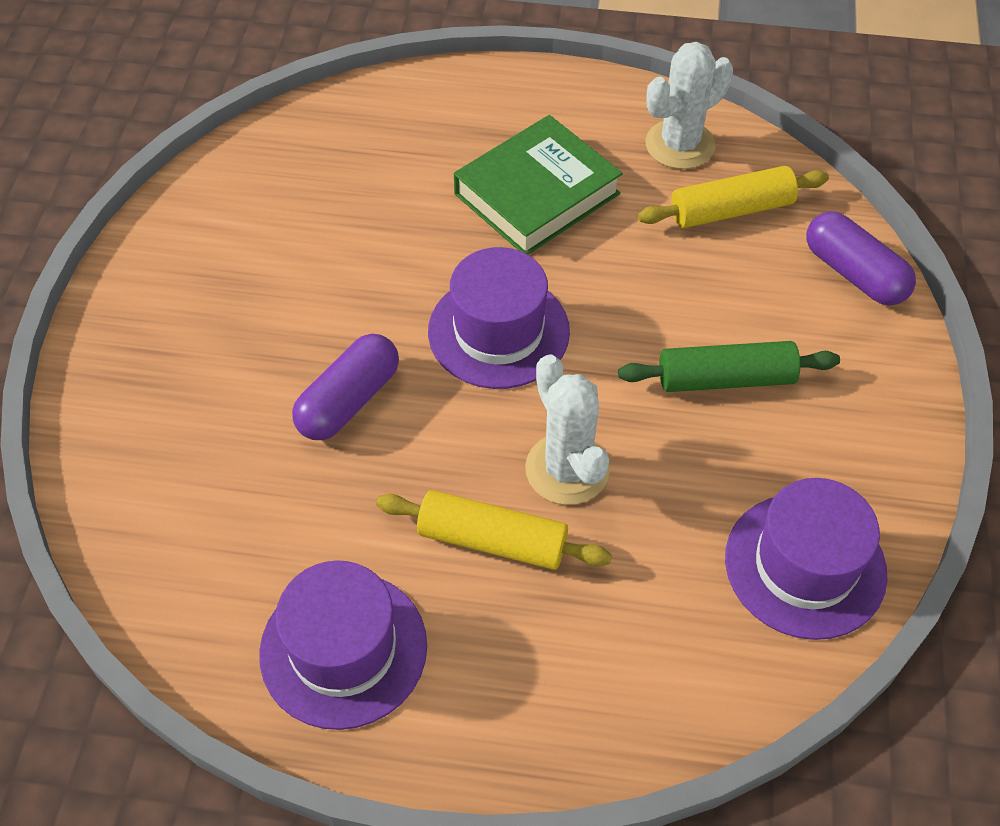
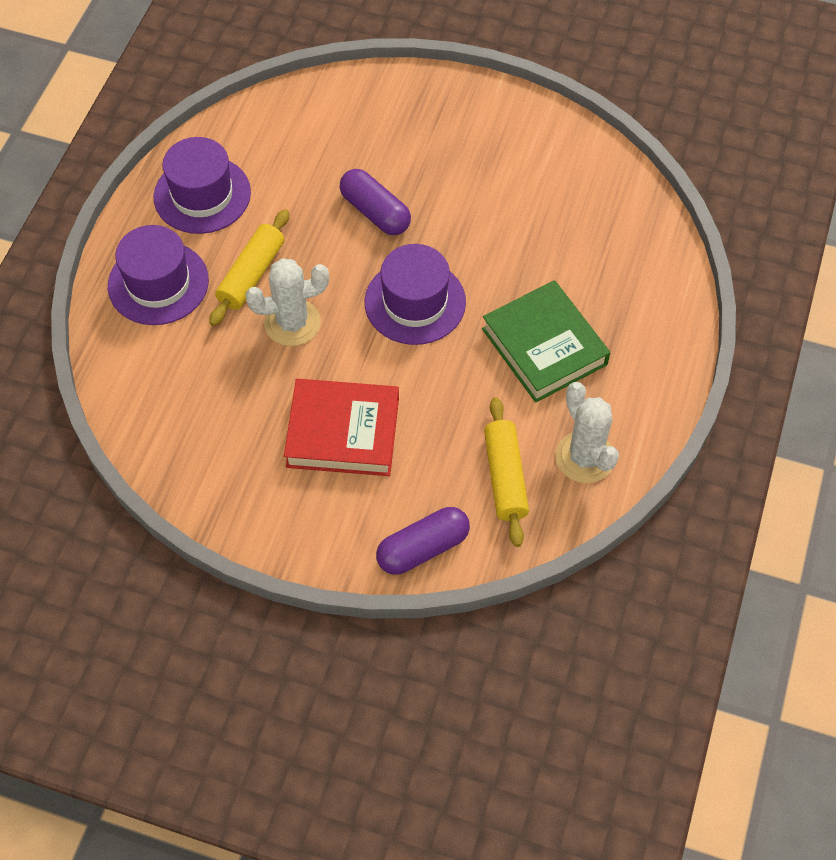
camera: 100 degrees right, 5 degrees up
(725, 378) = (343, 432): green rolling pin -> red book
(805, 565) = (185, 441): purple hat -> purple hat (158, 283)

